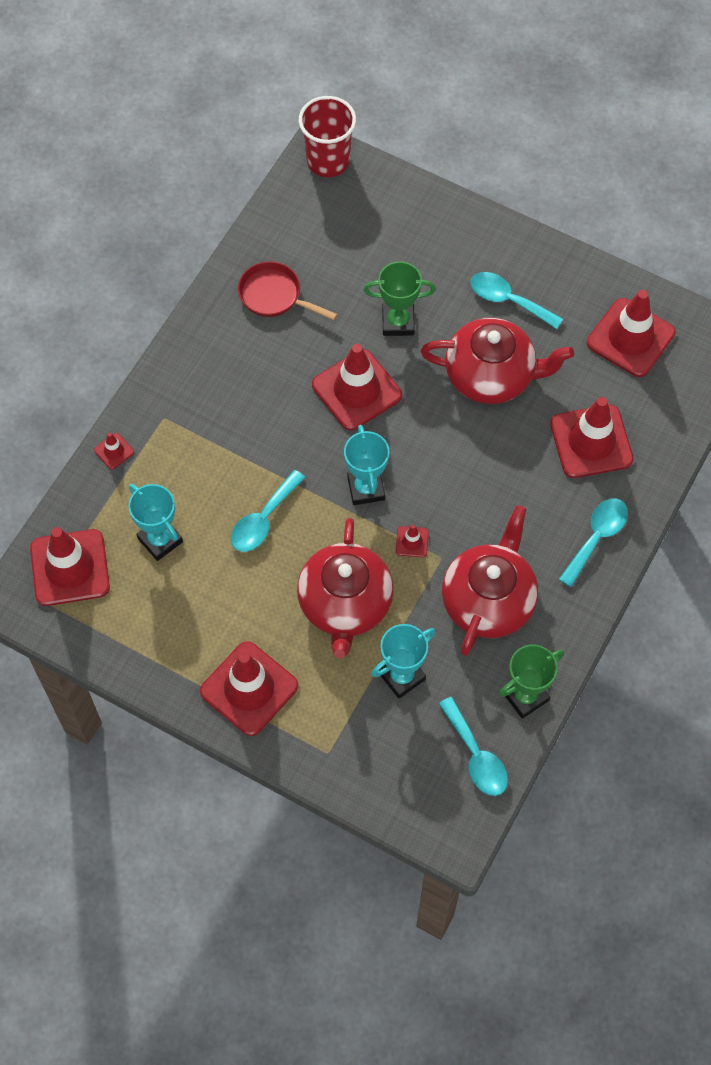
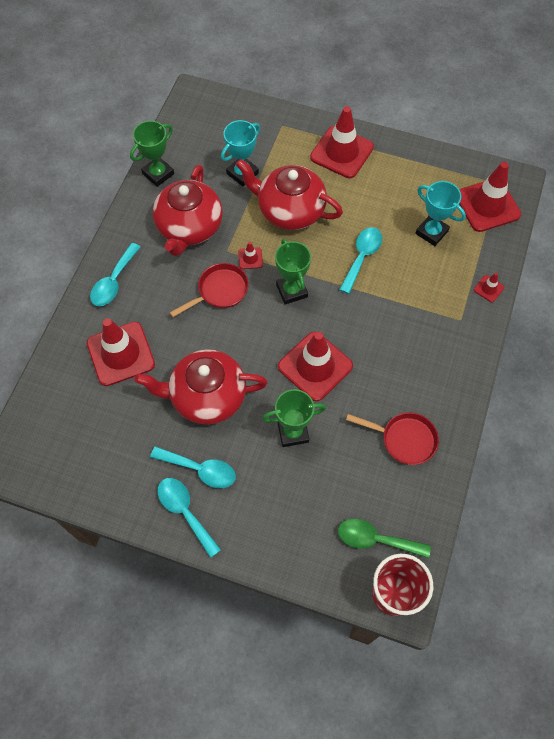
camera: 170 degrees right, 0 degrees up
(332, 208) = (376, 539): none -> green spoon
(345, 604) = (289, 210): red teapot -> red teapot turned 60 degrees counterclockwise
(366, 488) = (291, 291): turquoise trophy -> green trophy
(459, 502) = (219, 291): none -> red pan
(476, 756) = (187, 137): turquoise spoon -> turquoise spoon (185, 512)
(630, 338) = (90, 451): red traffic cone -> none

